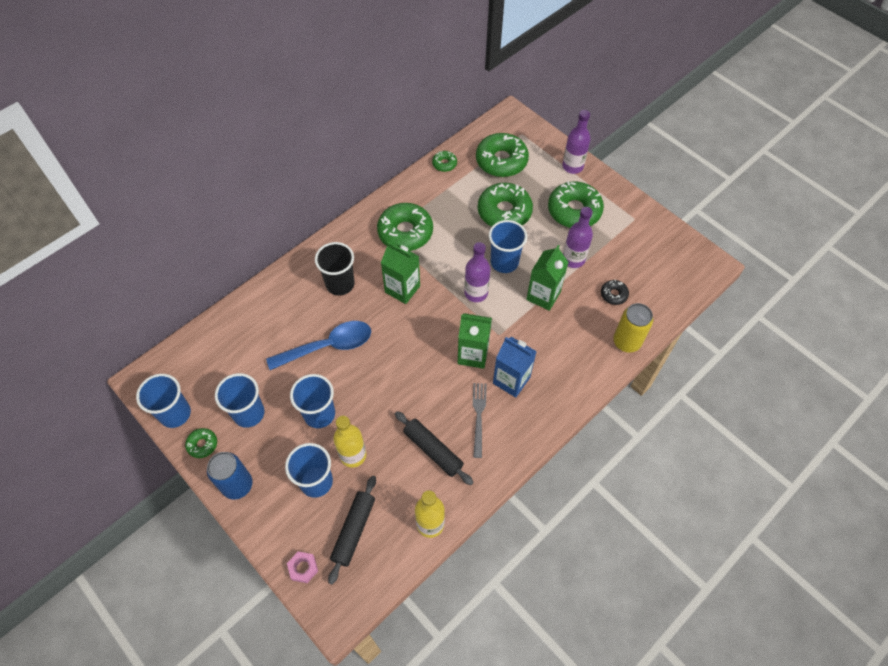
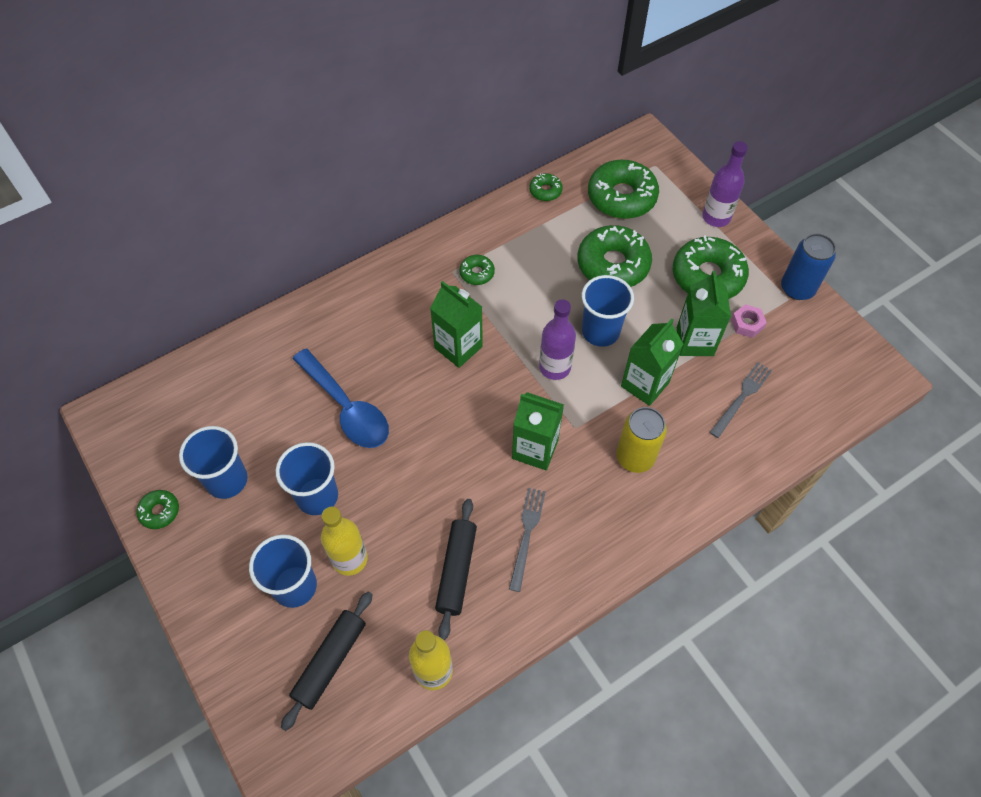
camera: 10 degrees right, 0 degrees up
(175, 414) = (134, 465): blue cup -> none
(237, 485) = (192, 573): blue can -> blue can (797, 288)
(303, 568) = (254, 700): pink nut -> pink nut (747, 324)
(328, 346) = (347, 408): blue spoon -> blue spoon turned 60 degrees clockwise
(340, 284) = (378, 328): black cup -> none
(405, 232) = (477, 273): green donut -> green donut, size x0.47
(433, 450) = (456, 570): black rolling pin -> black rolling pin turned 45 degrees clockwise
(511, 380) = (580, 492): blue carton -> none
(573, 259) = (695, 341): purple bottle -> green carton
(613, 294) = (742, 397): black donut -> grey fork
(627, 341) = (748, 465): yellow can -> yellow can (635, 457)

